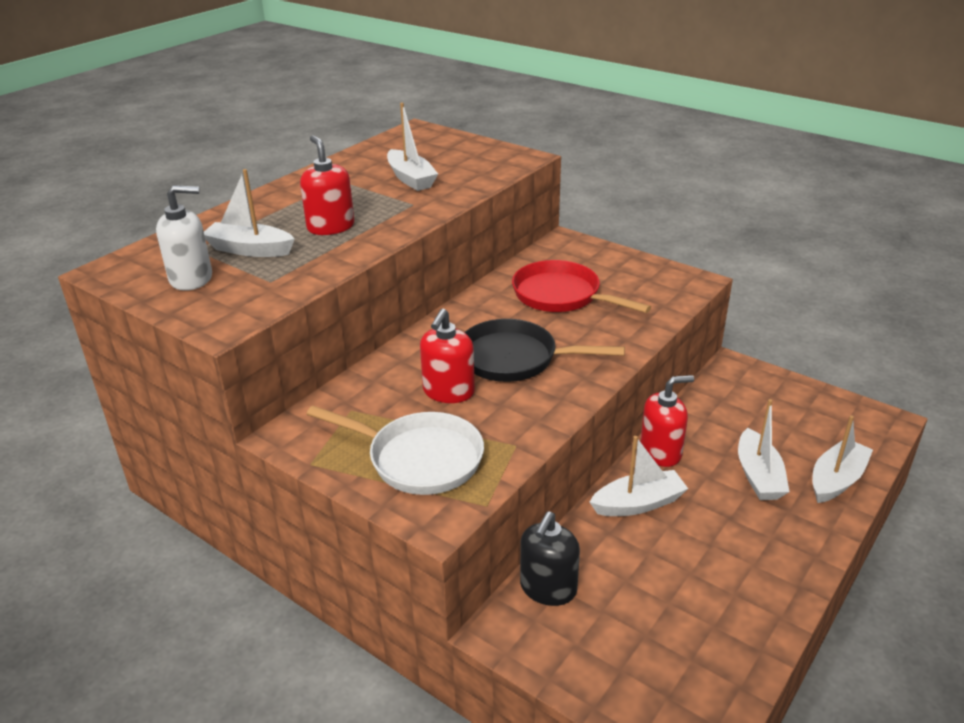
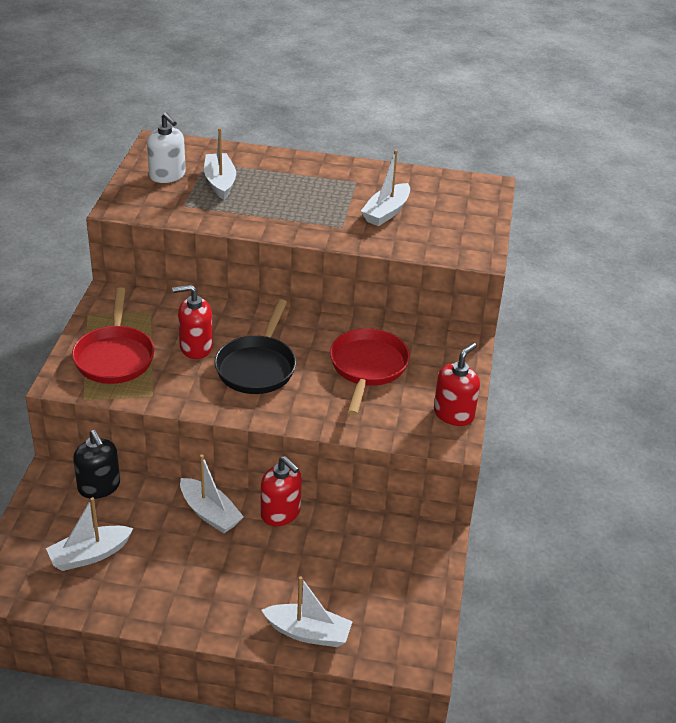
camera: 60 degrees right, 5 degrees up
(330, 227) = (276, 203): red soap dispenser -> red soap dispenser (454, 414)
(419, 459) = (115, 357): white pan -> red pan
(514, 359) = (257, 367): black pan -> black pan turned 150 degrees counterclockwise
(548, 588) = (99, 487): black soap dispenser -> black soap dispenser turned 120 degrees counterclockwise
(758, 476) = (284, 579): white boat -> white boat (89, 555)

